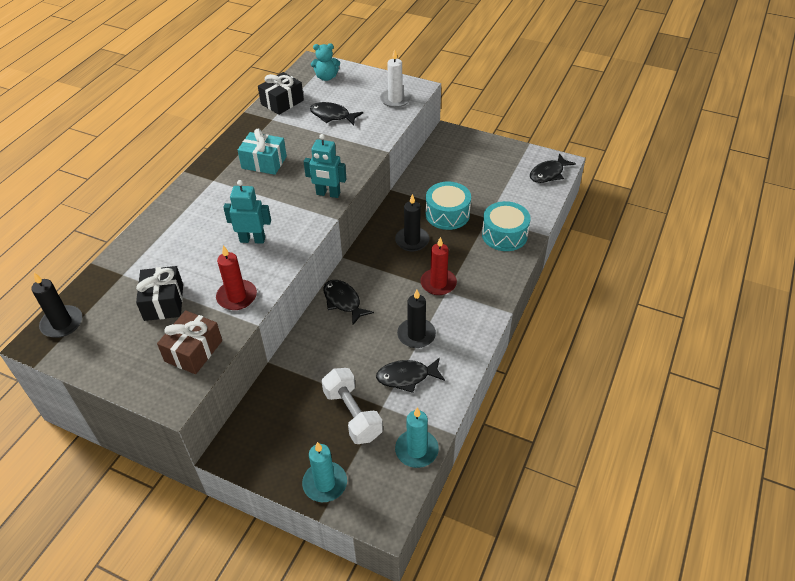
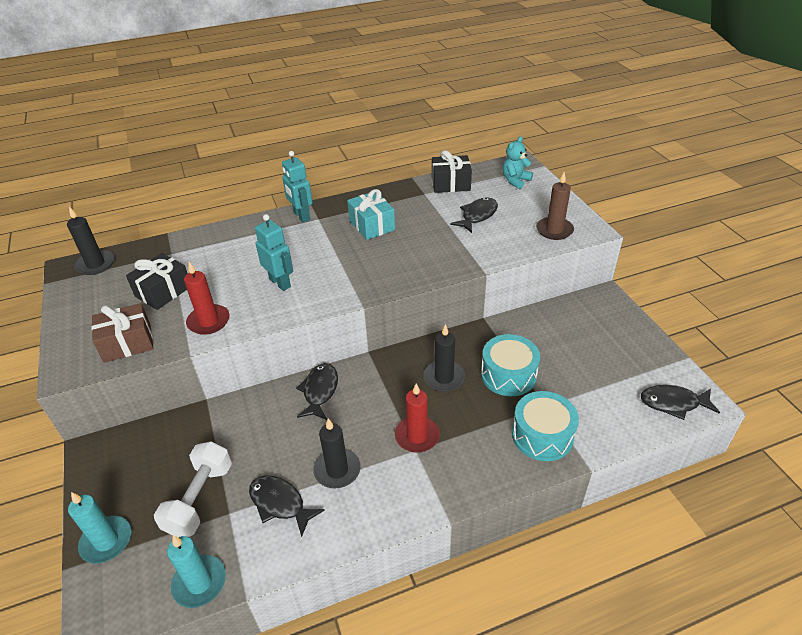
camera: 45 degrees right, 5 degrees down
(326, 77) = (515, 181): turquoise teddy bear -> turquoise teddy bear turned 90 degrees clockwise
(328, 194) = (385, 281): turquoise robot -> turquoise robot (301, 216)
(332, 116) = (477, 216): black fish -> black fish turned 60 degrees clockwise
(395, 99) = (554, 230): white candle -> brown candle

